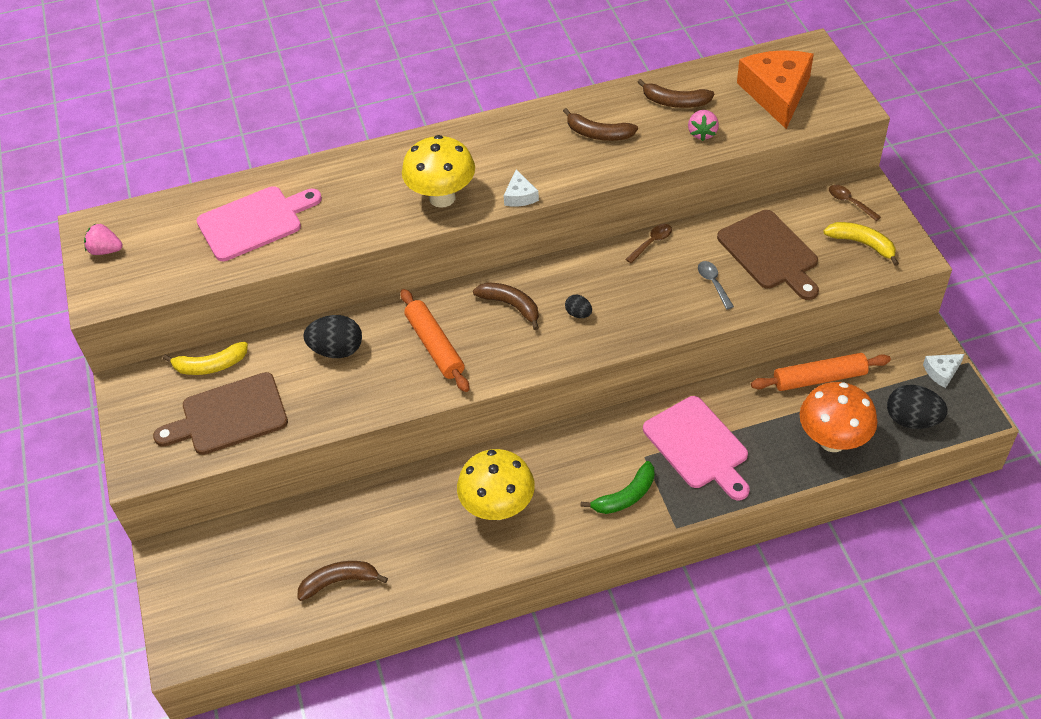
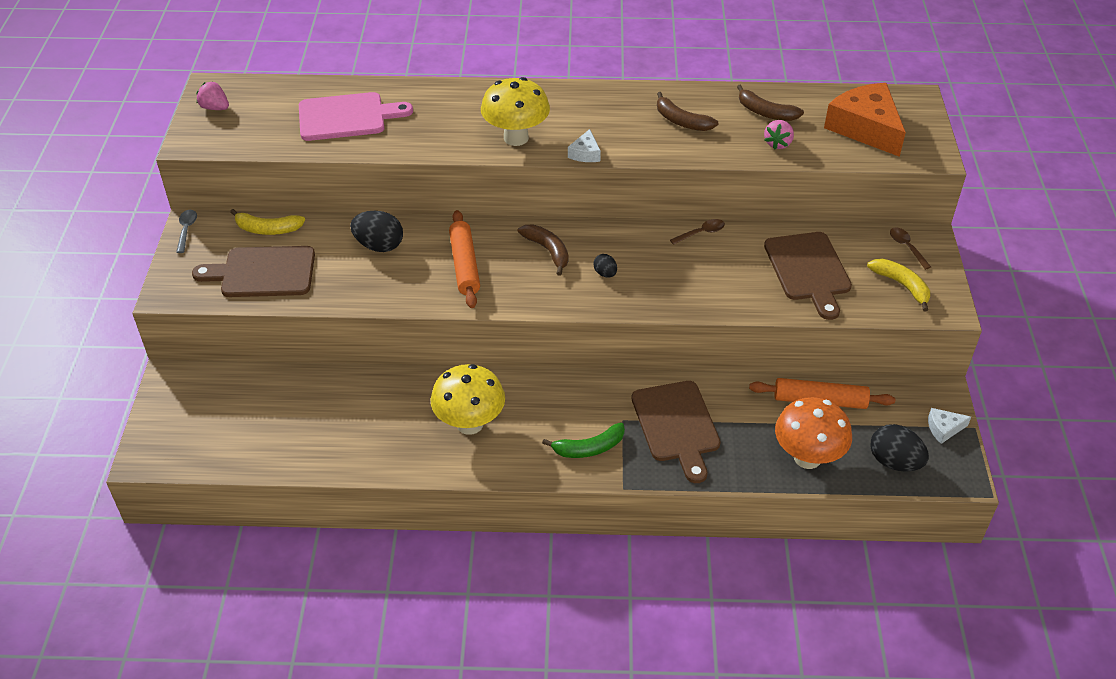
camera: 15 degrees right, 5 degrees down
(339, 581) = (303, 442): brown banana -> none
(698, 446) = (676, 425): pink cutting board -> brown cutting board
(713, 283) = (742, 281): grey spoon -> grey spoon (186, 230)
(777, 93) = (865, 128): orange cheese -> orange cheese turned 45 degrees counterclockwise

